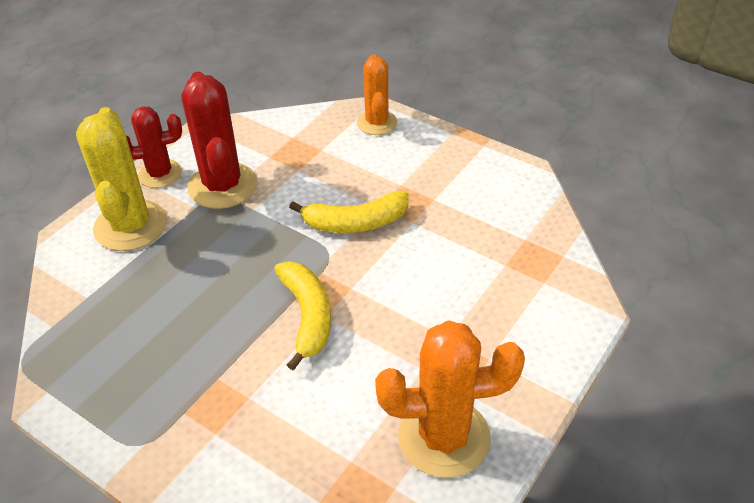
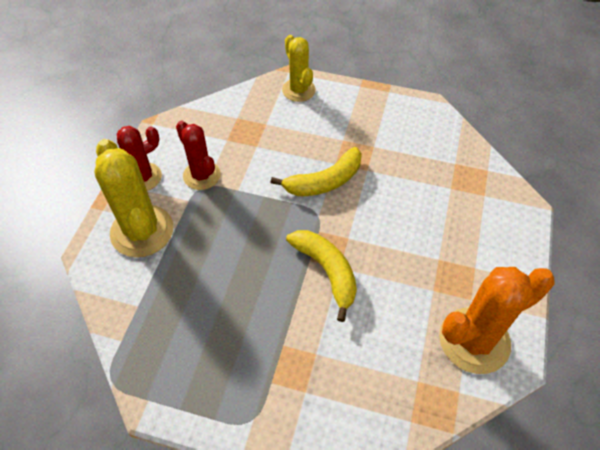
camera: 20 degrees left, 10 degrees up
(222, 186) = (201, 175): red cactus -> red cactus, size x0.64
(377, 123) = (298, 90): orange cactus -> yellow cactus

